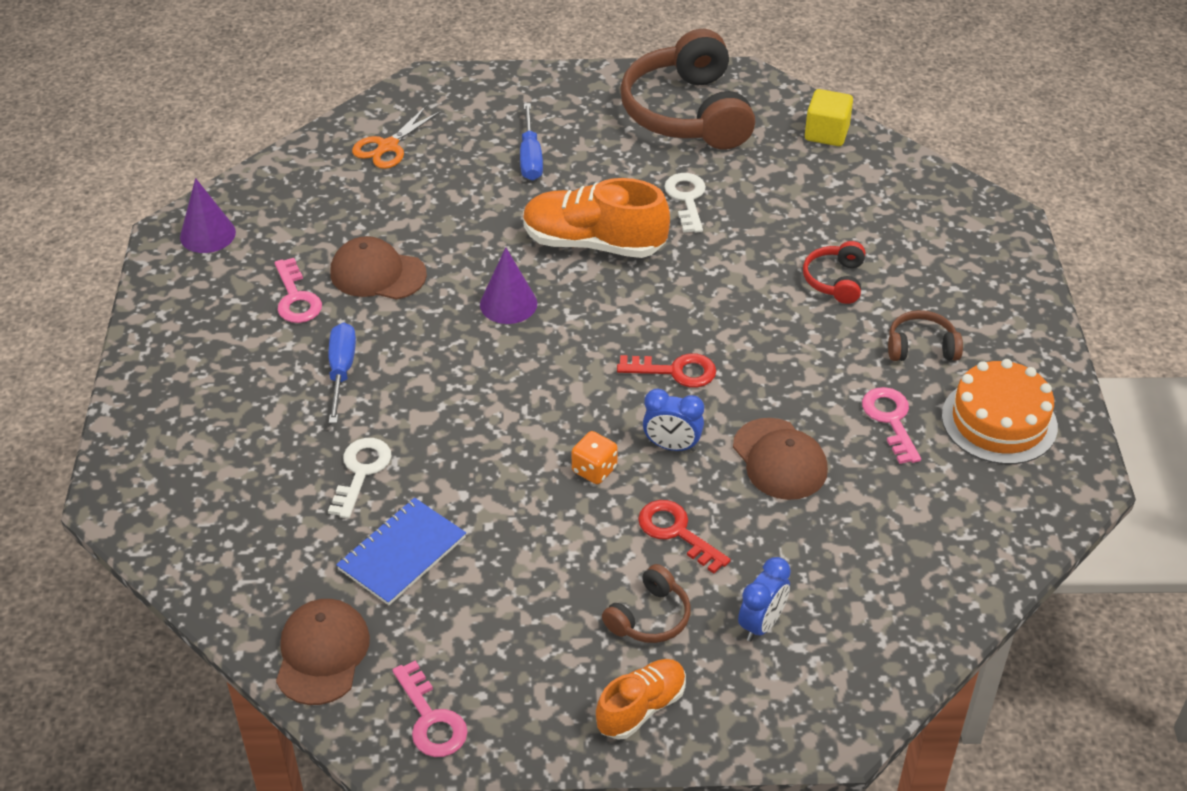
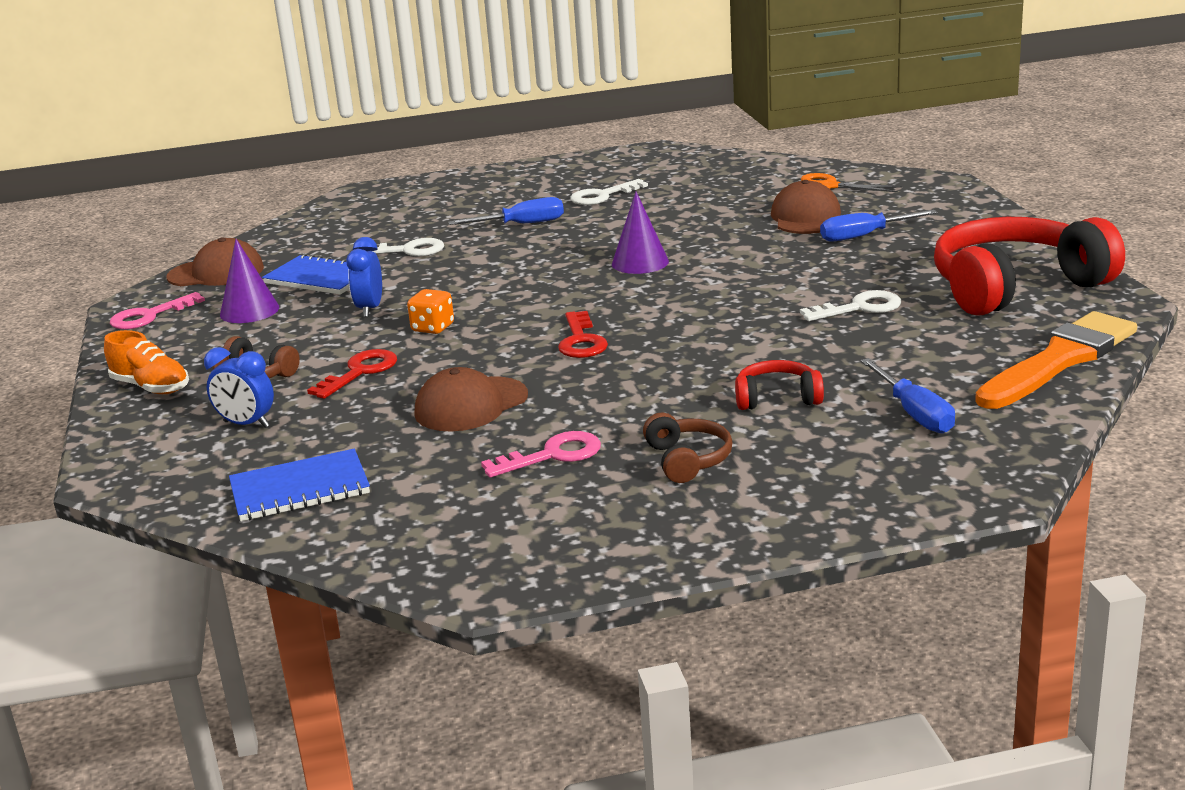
camera: 80 degrees right, 20 degrees down
(207, 234) = (662, 158): purple cone -> purple cone (249, 311)
(296, 298) = (602, 196): pink key -> white key
(377, 274) = (650, 214): brown cap -> brown cap (806, 217)
(593, 243) = (752, 280): orange shoe -> none
(672, 446) = (474, 354): blue clock -> blue clock (370, 309)
(687, 113) = (1015, 287): brown headphones -> red headphones
(826, 133) = (1059, 360): yellow cube -> orange brush
(885, 220) = (914, 413): none -> blue screwdriver
(903, 586) = (300, 489): none -> blue notebook
(999, 421) = (577, 521): orange cake -> none

